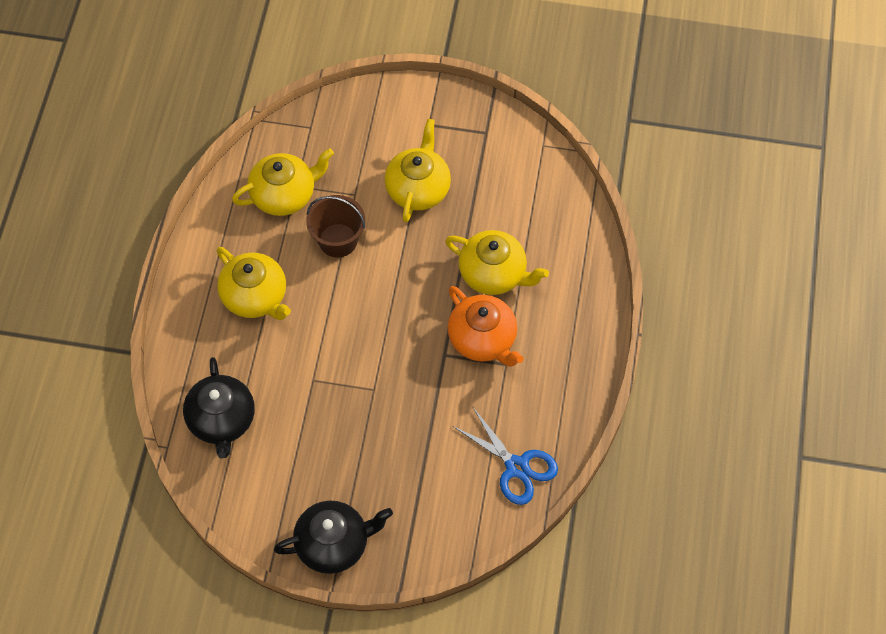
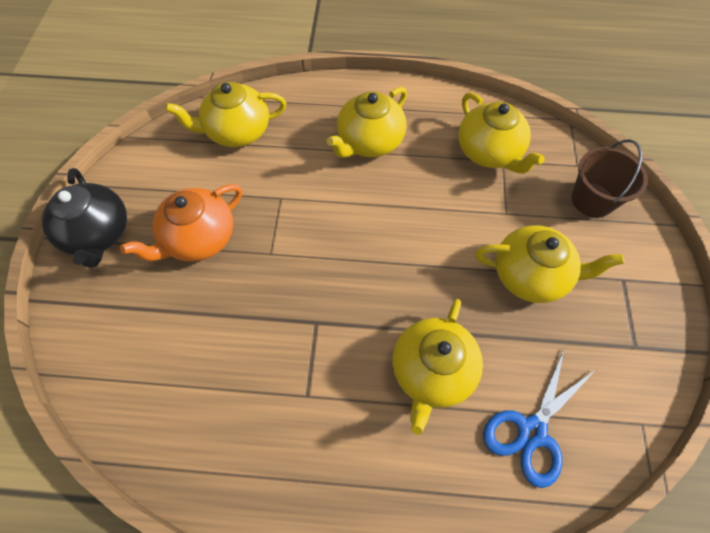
camera: 85 degrees right, 0 degrees up
(222, 420) = (237, 132): black teapot -> yellow teapot
(338, 240) = (446, 203): brown bucket -> brown bucket (592, 200)
(483, 339) = (339, 365): orange teapot -> orange teapot (199, 238)
(516, 467) = (166, 419): blue scissors -> blue scissors (532, 431)

